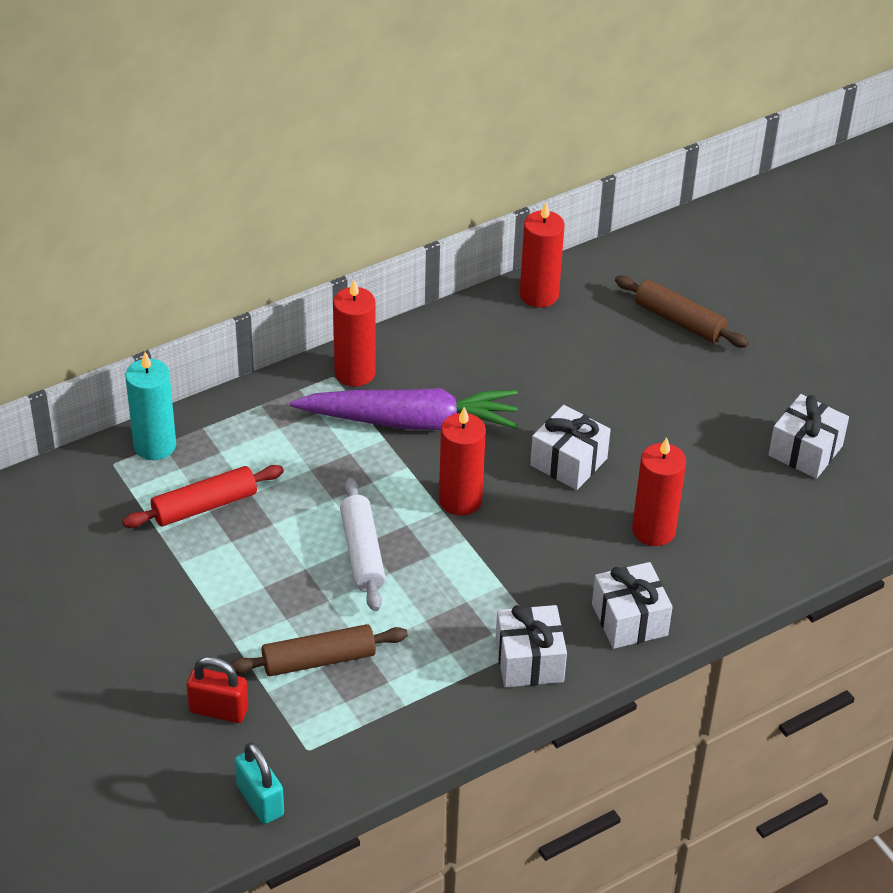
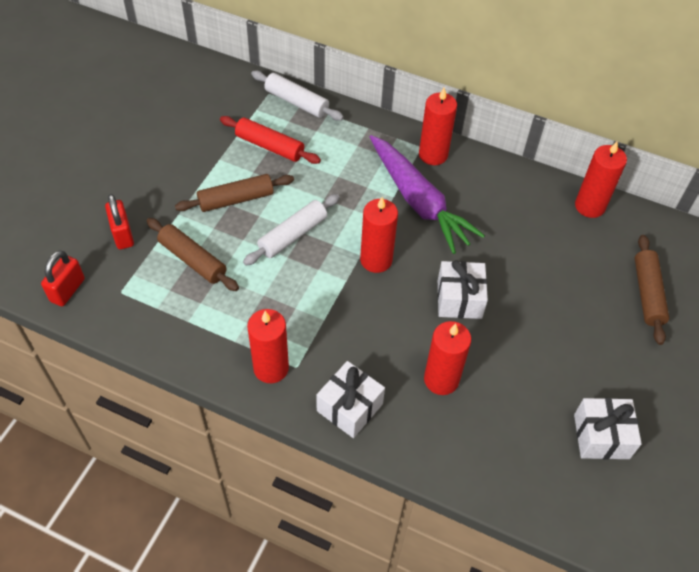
camera: 55 degrees right, 10 degrees up
(155, 445) = (296, 102): turquoise candle -> white rolling pin
(260, 800) = (67, 290): turquoise padlock -> red padlock
(261, 577) = (236, 199): none -> brown rolling pin
(529, 660) = (271, 368): white gift -> red candle

